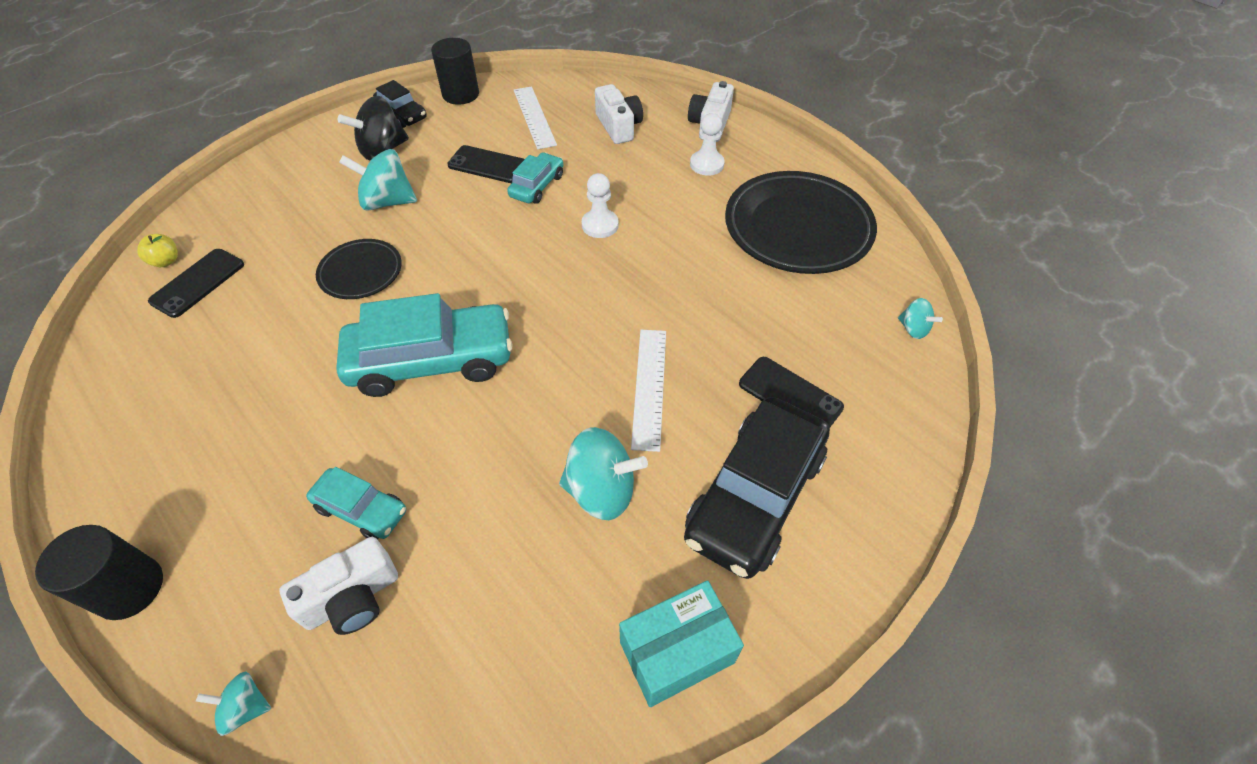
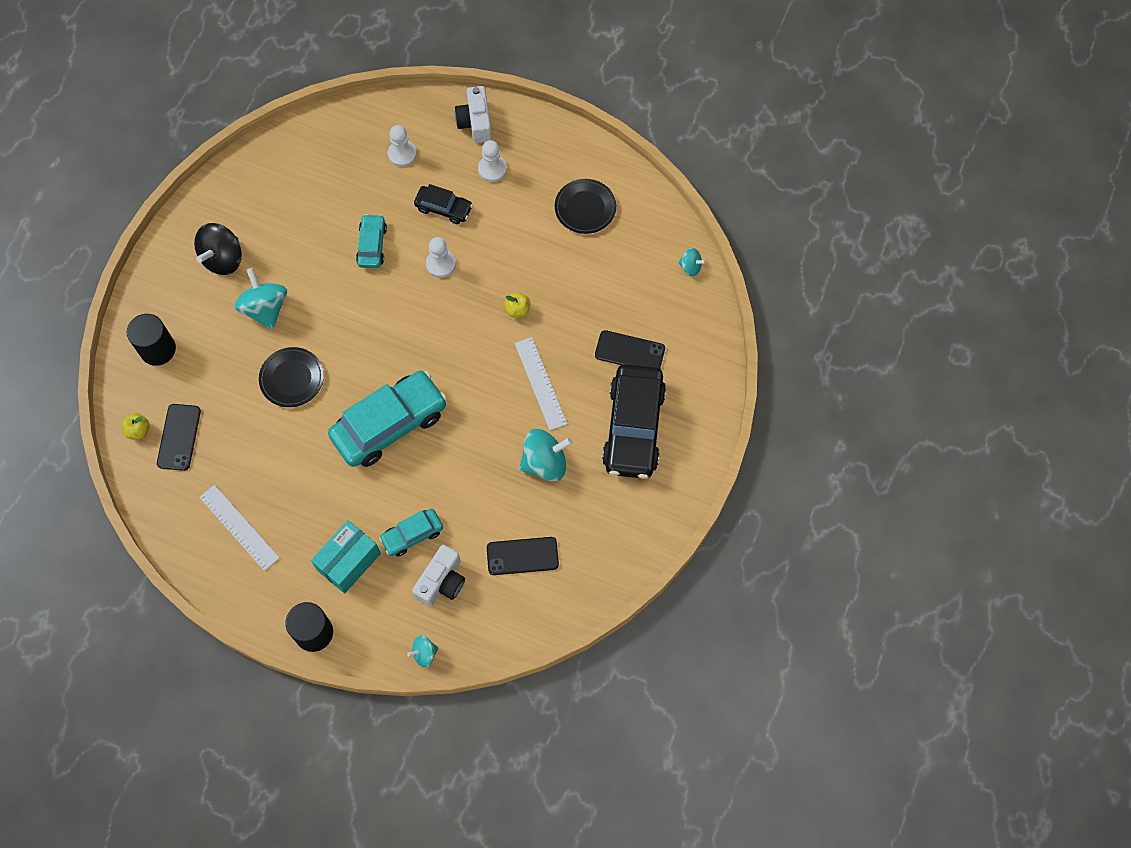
camera: 25 degrees left, 15 degrees up
(361, 509) = (412, 535): turquoise car -> turquoise car turned 150 degrees clockwise
(387, 202) = (265, 308): turquoise spinning top -> turquoise spinning top turned 90 degrees clockwise
(402, 114) = (211, 212): black car -> black car (443, 208)
(460, 94) = (246, 169): black cylinder -> black cylinder (158, 349)
(487, 165) = (320, 239): black phone -> black phone (522, 556)
(534, 117) = (326, 171): white ruler -> white ruler (239, 527)
(618, 126) = (402, 154): white camera -> white pawn
(664, 297) = (517, 310): none -> yellow apple
(677, 652) = (627, 531): turquoise box -> turquoise box (349, 561)
(797, 228) = (585, 208): black plate -> black plate, size x0.53

